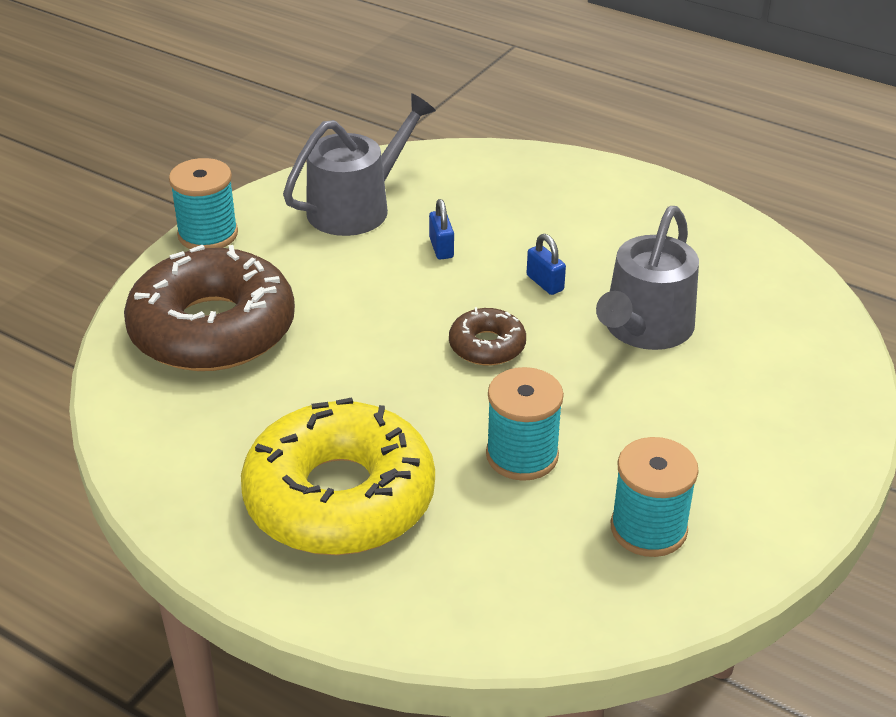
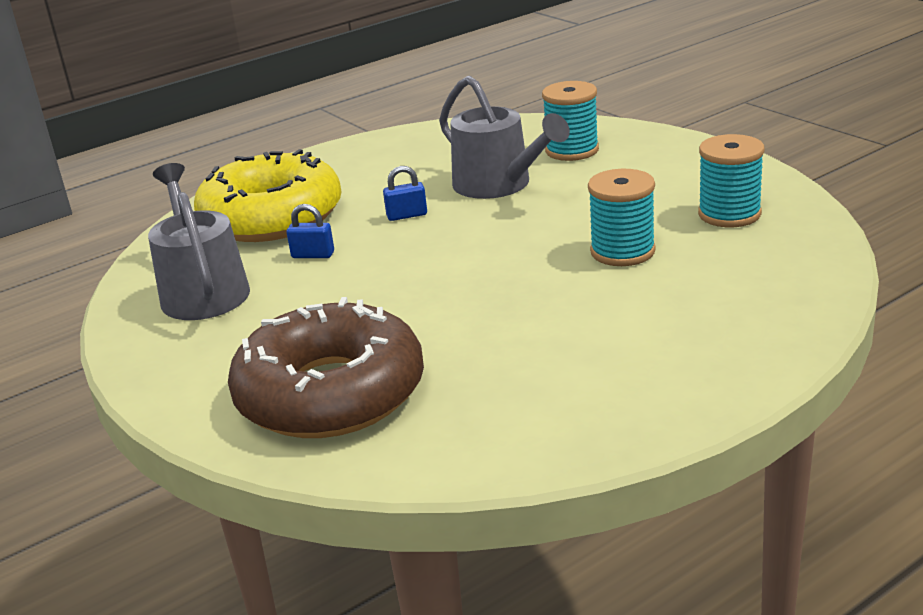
camera: 65 degrees left, 10 degrees down
(208, 234) = (156, 384): turquoise spool -> turquoise spool (572, 150)
(339, 497) = (634, 341): yellow donut -> yellow donut (272, 217)
(487, 346) = (472, 250): brown donut -> none

